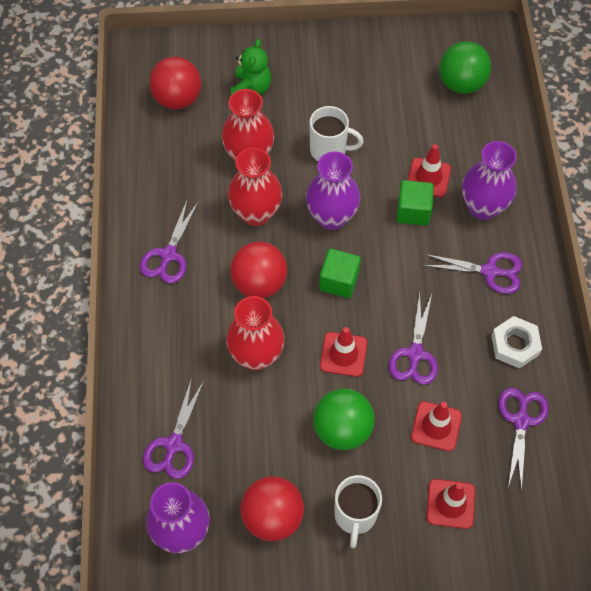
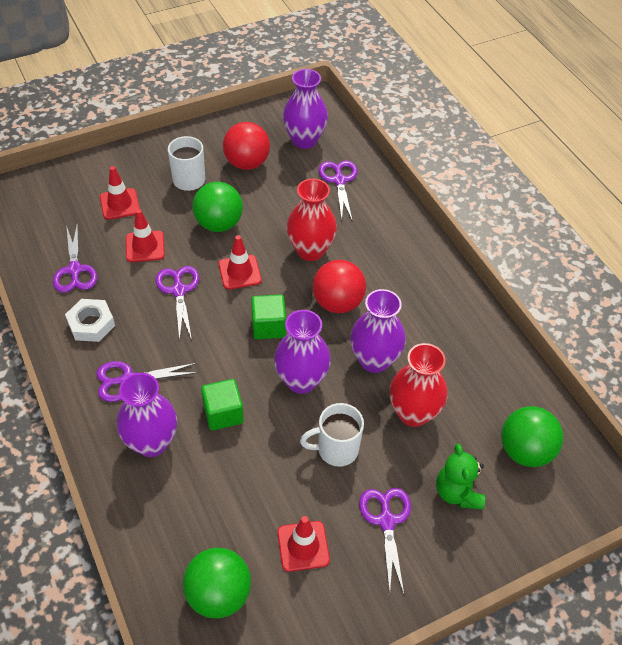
camera: 155 degrees right, 10 degrees down
(168, 255) = (429, 300): purple scissors -> purple scissors (386, 521)
(177, 99) = (525, 451): red ball -> green ball
(256, 213) = (374, 360): red vase -> purple vase
(428, 177) = (219, 455): red traffic cone -> red traffic cone (303, 546)

